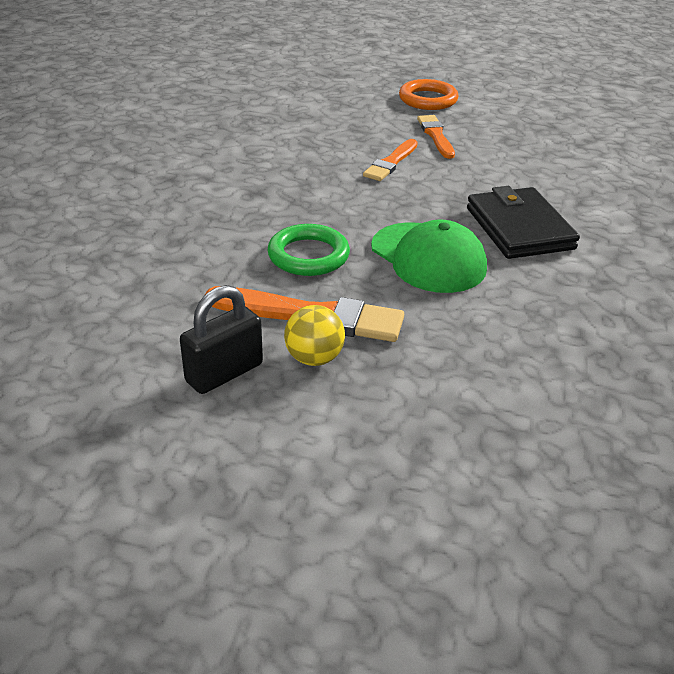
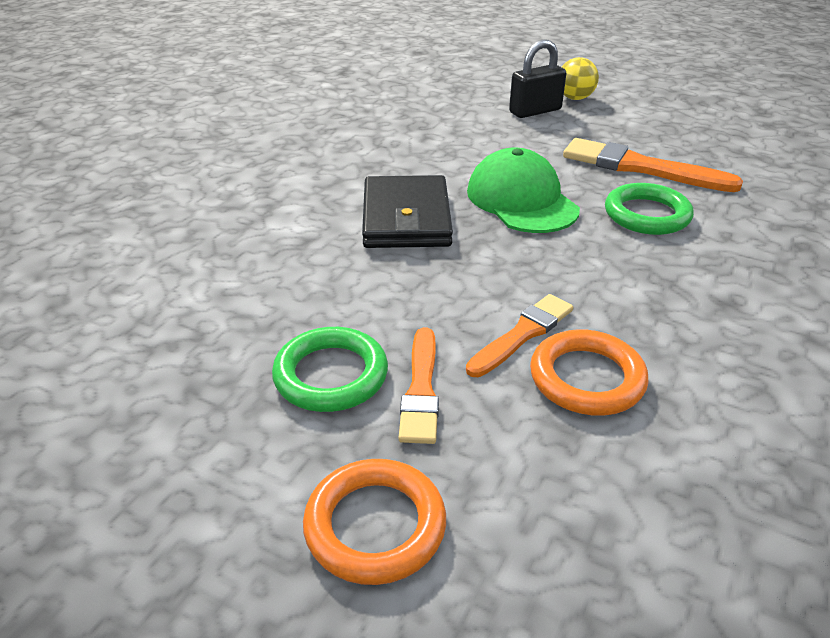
camera: 165 degrees left, 0 degrees up
(224, 373) = (705, 143): black padlock -> black padlock (535, 111)
(314, 358) = (637, 144): yellow ball -> yellow ball (575, 98)
(348, 147) = (587, 378): none -> orange ring
(487, 136) = (331, 375): none -> green ring

